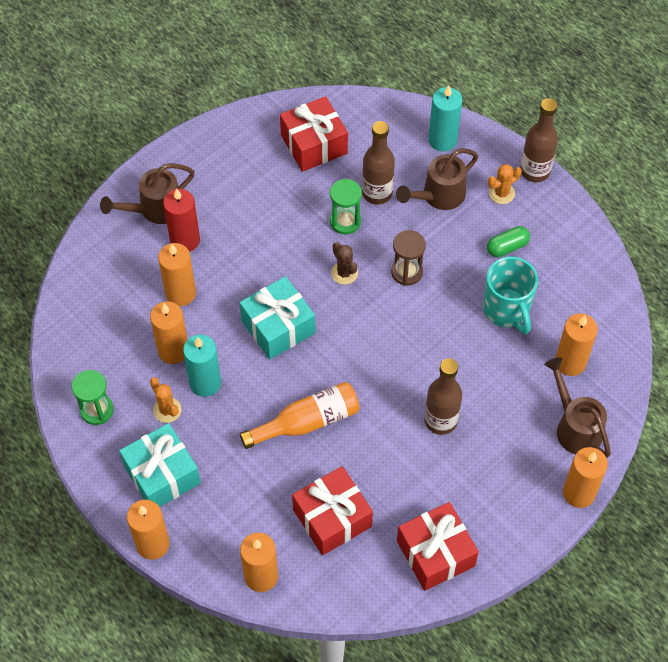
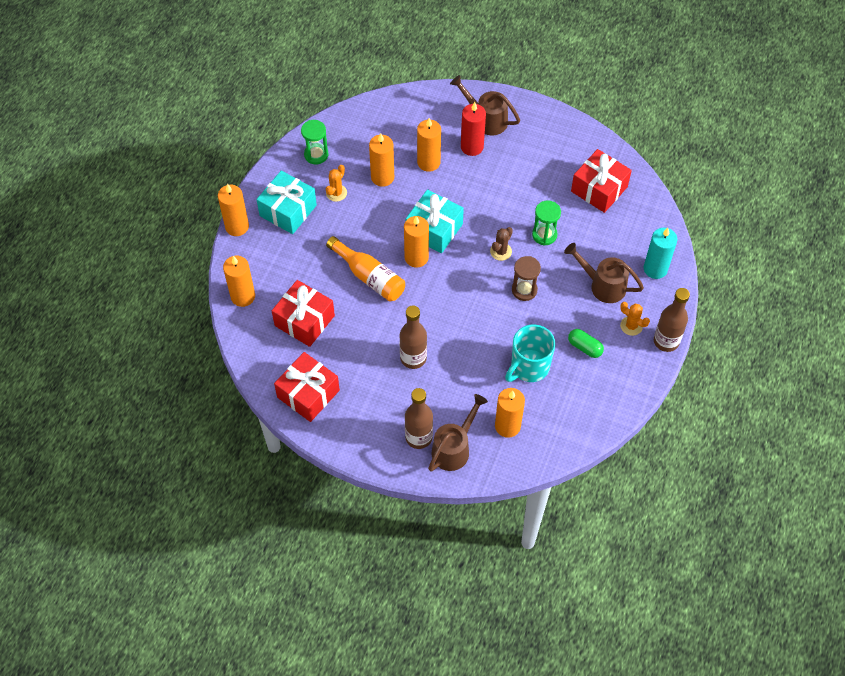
camera: 65 degrees right, 0 degrees up
(205, 383) = (368, 205): turquoise candle -> none
(377, 193) = (581, 245): brown bottle -> brown bottle (419, 437)
(578, 493) = (400, 469): orange candle -> orange candle (416, 257)

